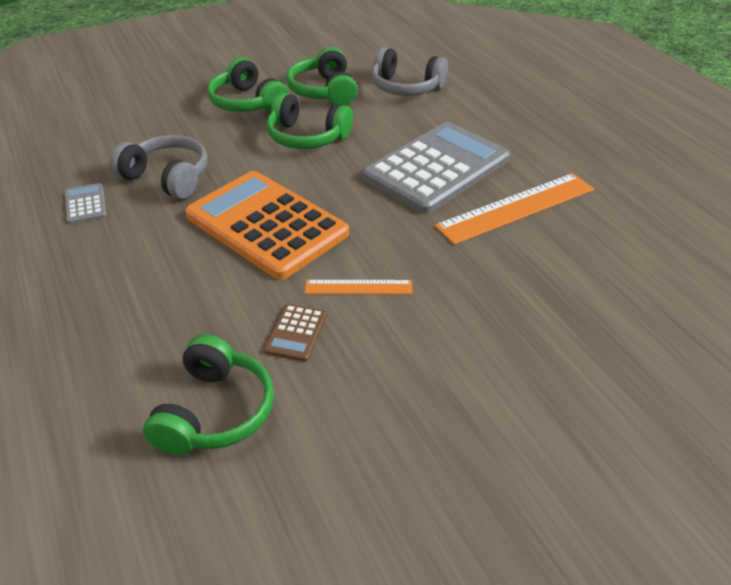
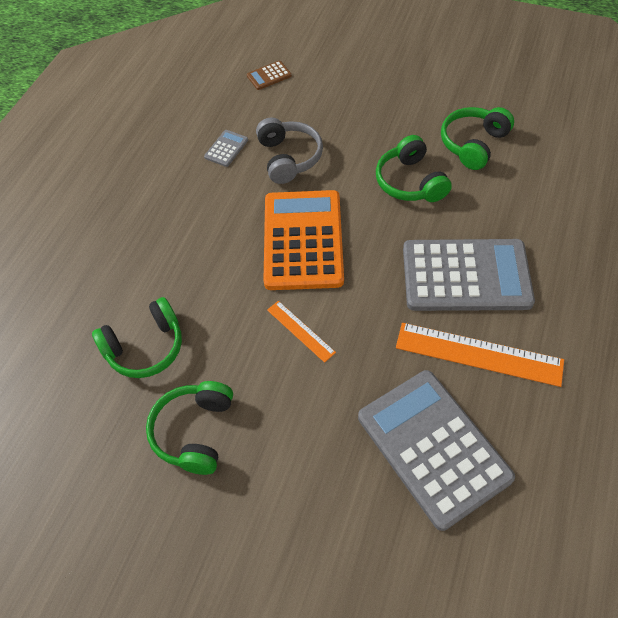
camera: 50 degrees right, 15 degrees up
(247, 102) = (407, 121): green headphones -> green headphones (195, 432)
(296, 333) = (233, 333): brown calculator -> brown calculator (269, 76)
(406, 87) = (541, 180): grey headphones -> none
(574, 285) = (433, 447): none -> grey calculator

